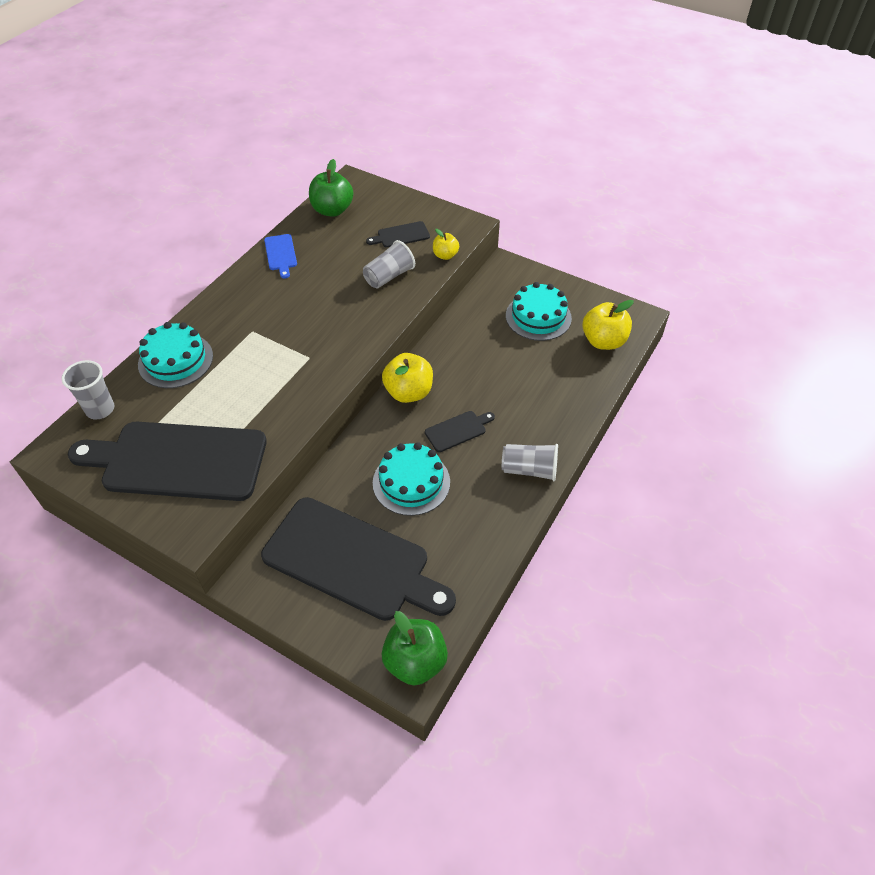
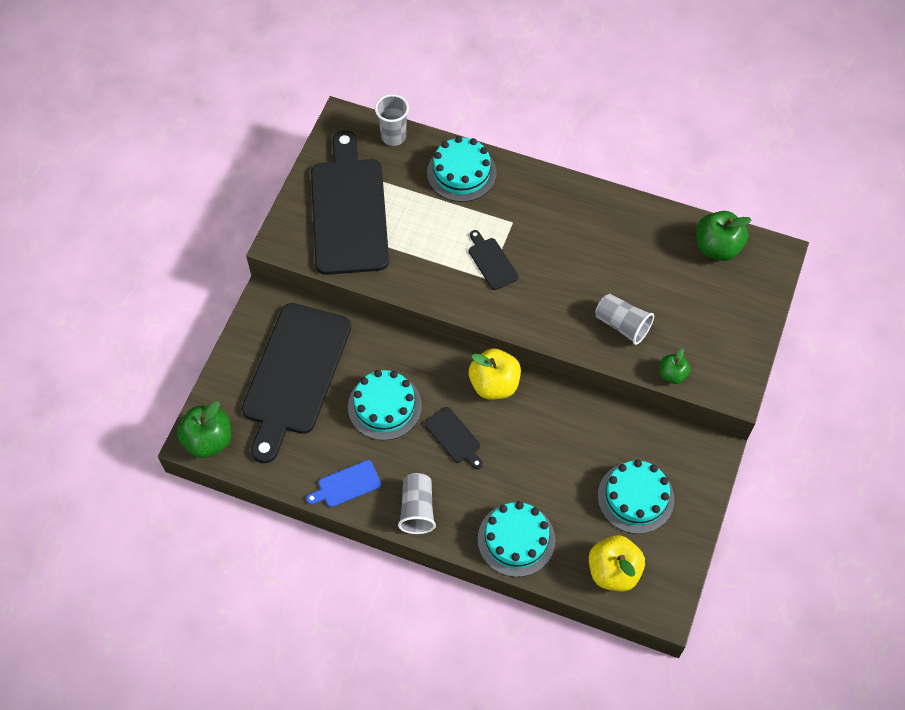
camera: 80 degrees right, 10 degrees up
(281, 254) = (630, 217): blue cutting board -> blue cutting board (346, 485)
(401, 235) = (693, 324): black cutting board -> black cutting board (491, 262)
(445, 255) = (672, 374): yellow apple -> green apple
(568, 400) = (516, 539): none -> turquoise cake

